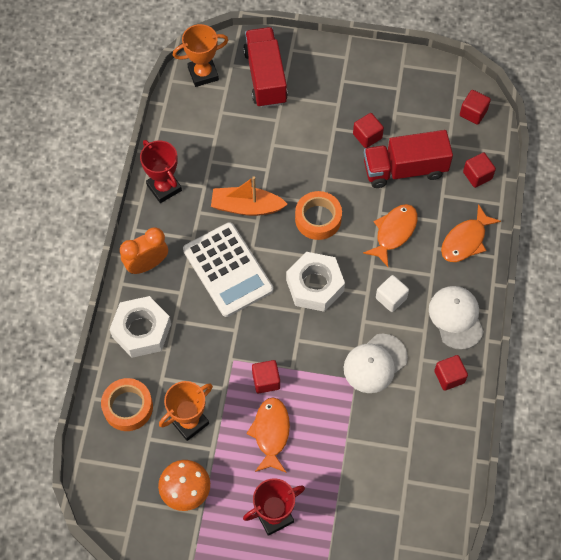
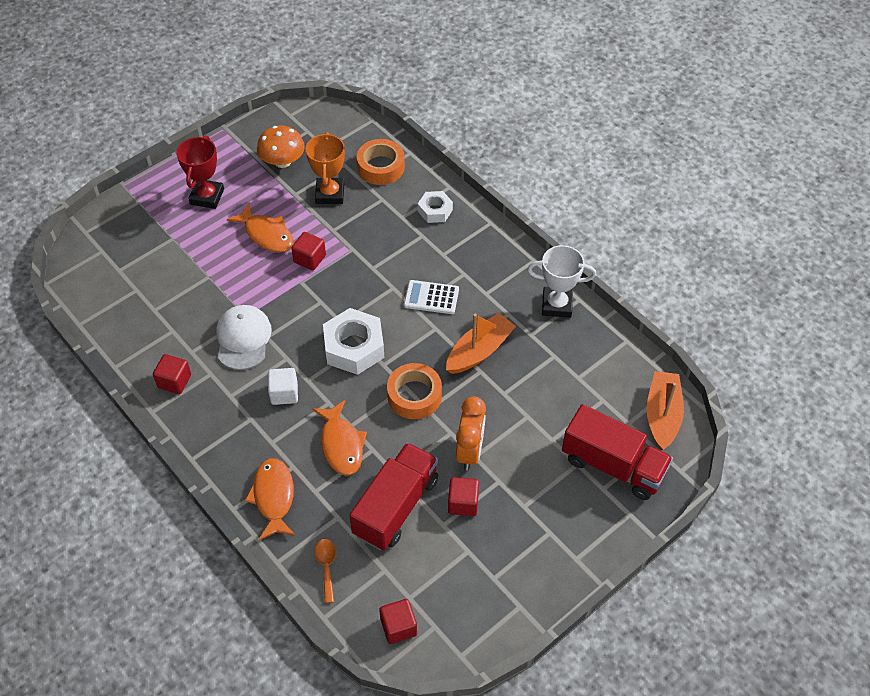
camera: 130 degrees right, 10 degrees down
(141, 330) = (435, 210): white nut -> white nut, size x0.58
(147, 264) = (491, 248): orange clock -> orange clock (469, 451)
(164, 188) = (557, 305): red trophy -> white trophy
(203, 74) = (662, 415): orange trophy -> orange boat
(228, 270) = (431, 297): white calculator -> white calculator, size x0.53
(456, 318) = (215, 428): white cap -> none
(477, 175) = (326, 567): red cube -> orange spoon

